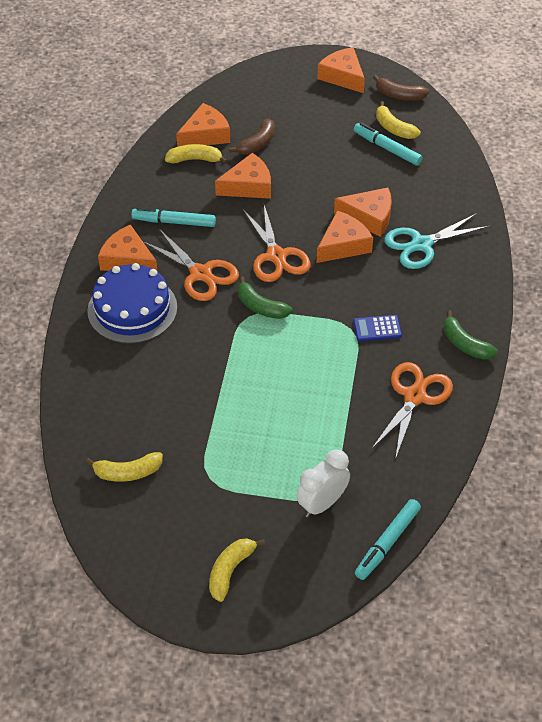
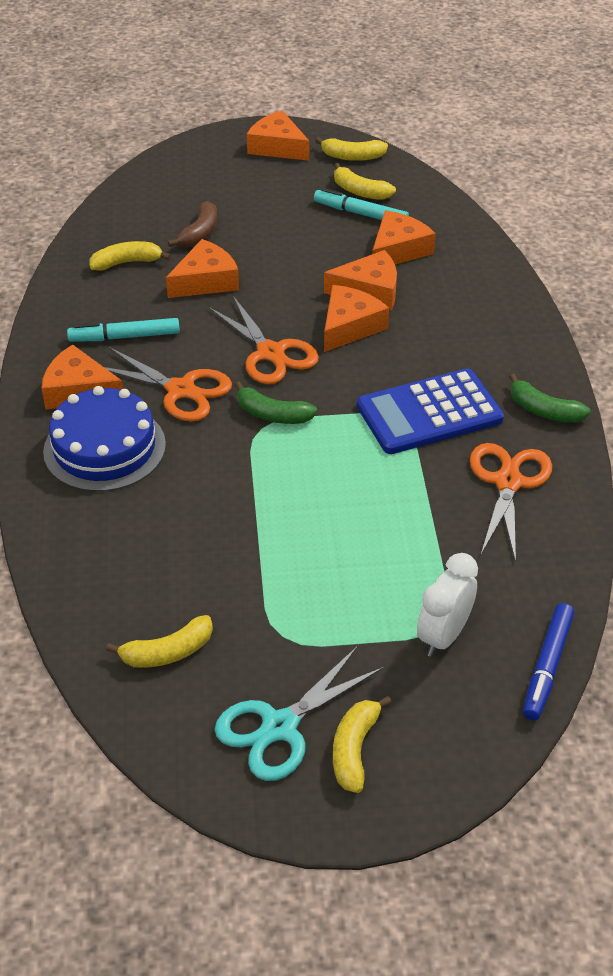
camera: 15 degrees left, 5 degrees down
(205, 135) = (131, 233): orange cheese -> orange cheese (398, 250)
(377, 329) = (429, 413): blue calculator -> blue calculator, size x2.19
(387, 543) = (547, 666): turquoise marker -> blue marker
(399, 95) = (352, 156): brown banana -> yellow banana
(421, 244) = (445, 310): turquoise scissors -> turquoise scissors (280, 727)

